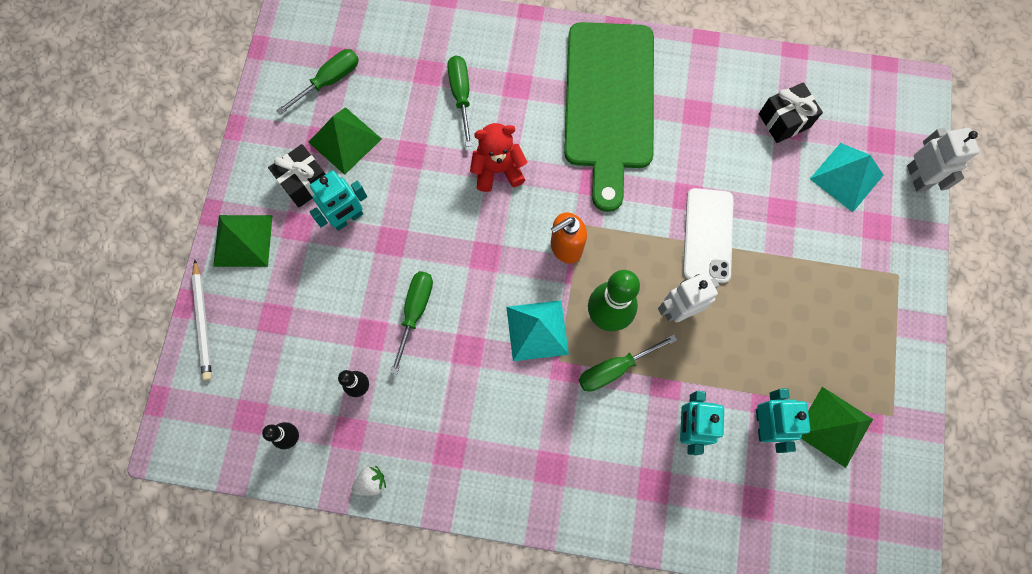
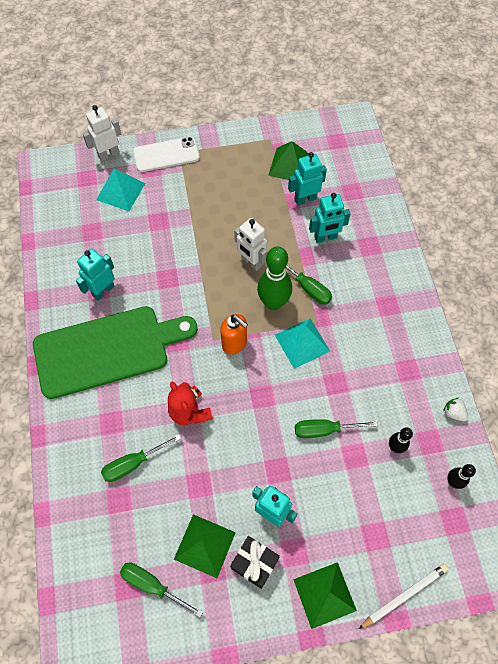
camera: 110 degrees left, 10 degrees down
(693, 118) = (103, 290): none -> turquoise robot
(708, 235) = (192, 259): white phone -> white phone (166, 155)
(784, 120) = (88, 235): black gift -> none

